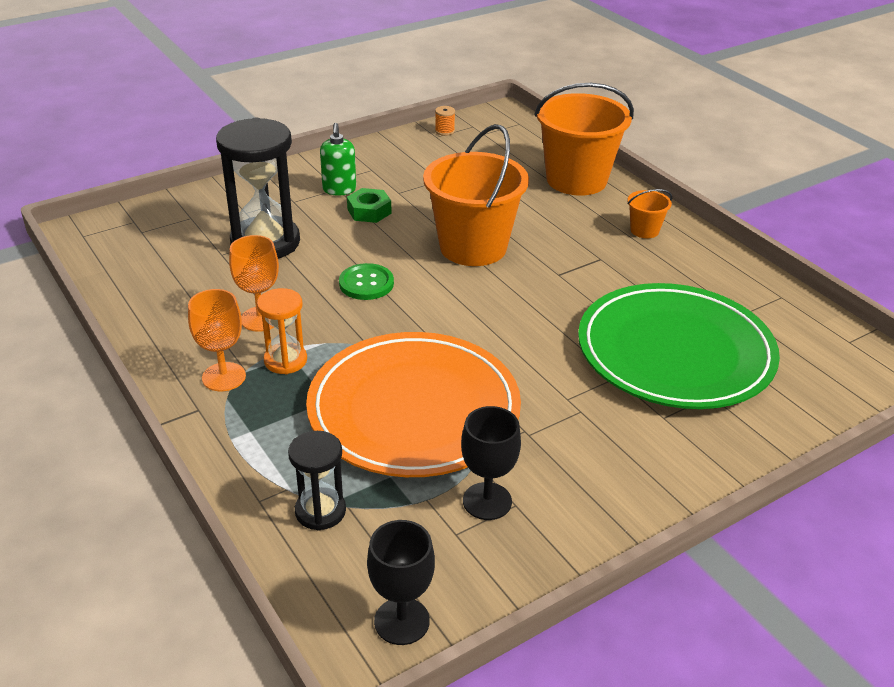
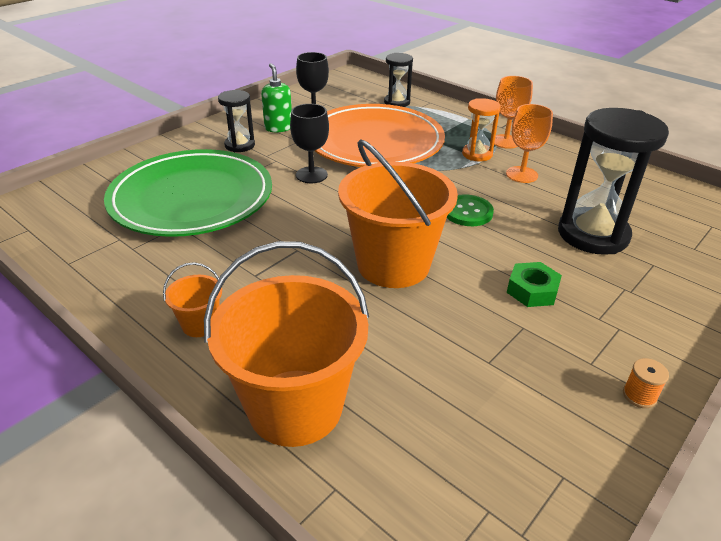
camera: 165 degrees right, 0 degrees up
(339, 190) = (594, 316): green soap dispenser -> green soap dispenser (278, 128)
(402, 621) = (338, 81): black goblet -> black goblet (311, 175)
(444, 131) = (560, 499): orange spool -> orange spool (639, 395)
(620, 440) = (240, 145): none -> black hourglass

